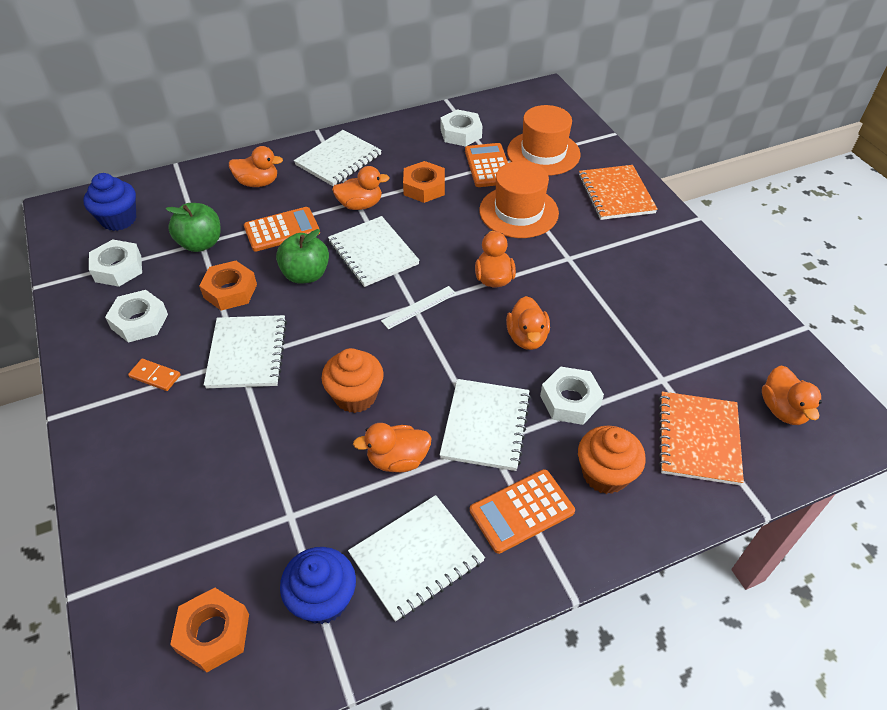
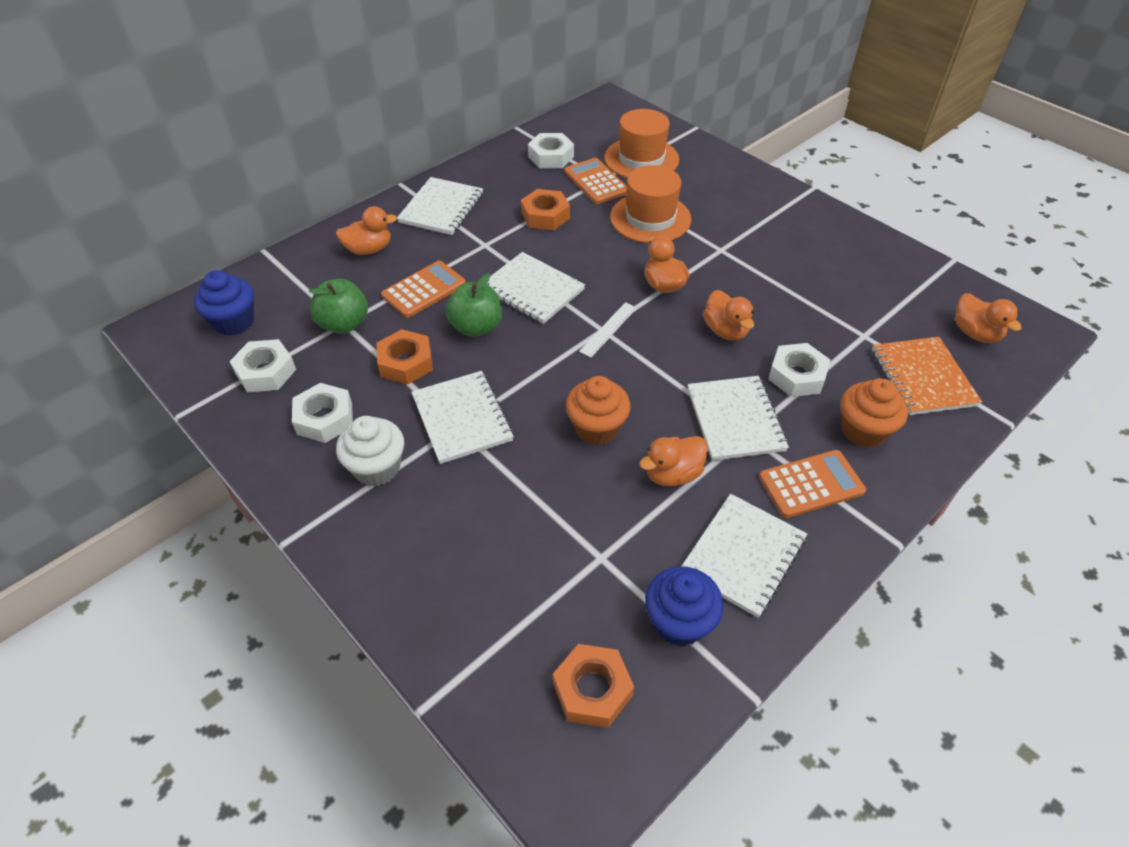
camera: 20 degrees left, 0 degrees up
(155, 376) = (377, 468): orange domino -> white cupcake
(360, 205) = (491, 247): orange duck -> none
(521, 511) = (811, 484): orange calculator -> orange calculator turned 150 degrees counterclockwise
(616, 194) = (730, 182): orange notebook -> none

